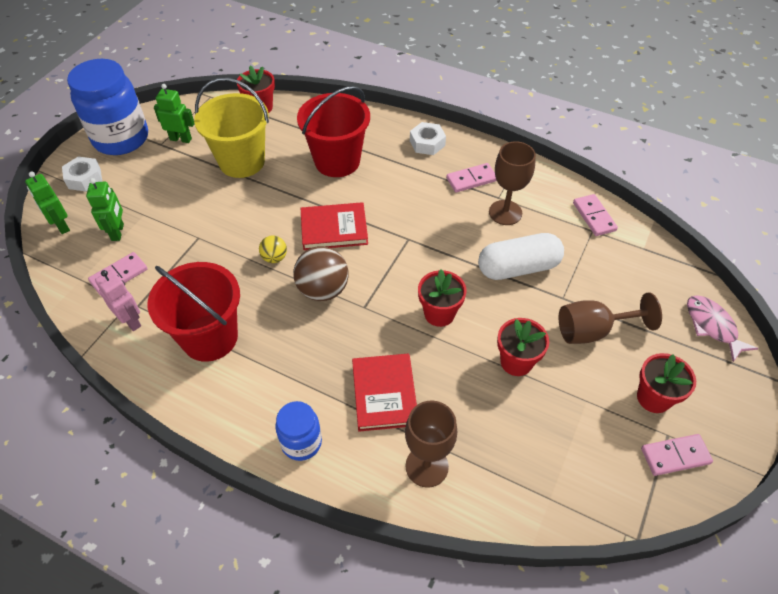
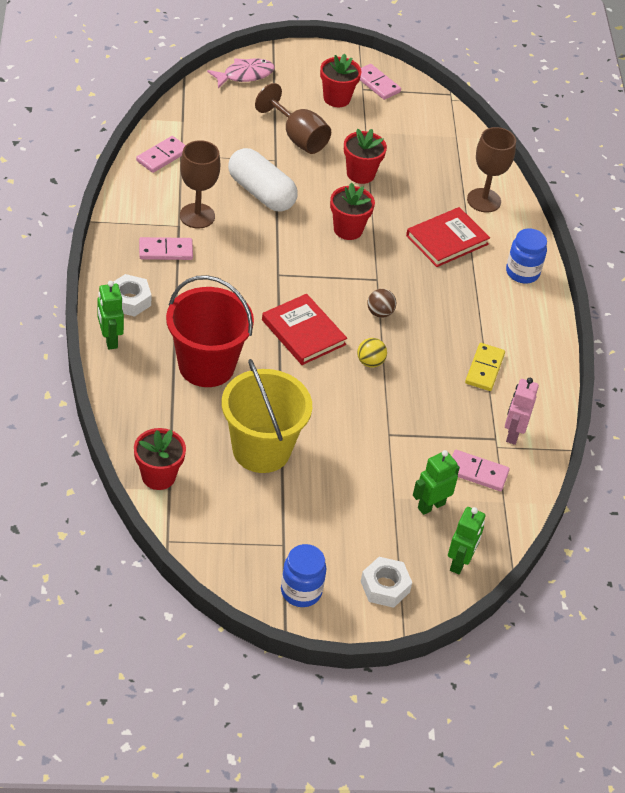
camera: 125 degrees left, 5 degrees down
(121, 139) = (301, 591): blue jar -> blue jar, size x0.53
(181, 139) = (262, 528): green robot -> green robot (110, 339)
(210, 337) = (484, 369): red bucket -> yellow domino
(323, 290) = (380, 313): brown ball -> brown ball, size x0.53
(471, 179) = (165, 251): pink domino -> pink domino turned 45 degrees counterclockwise
(712, 326) = (245, 75): pink fish -> pink fish turned 150 degrees counterclockwise

